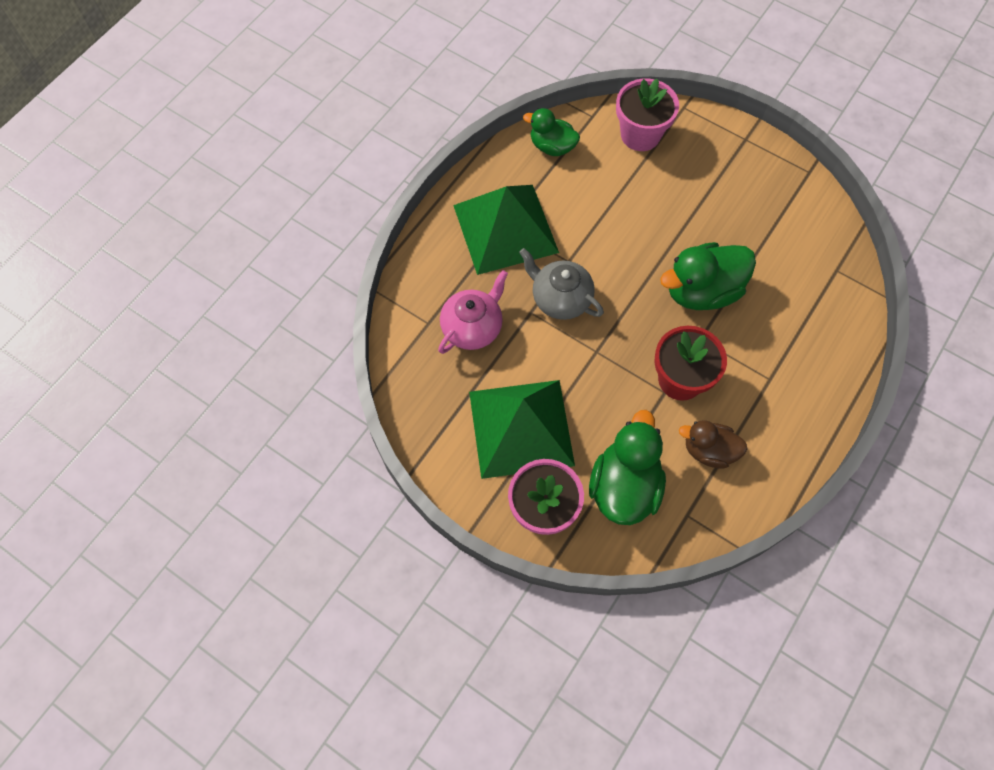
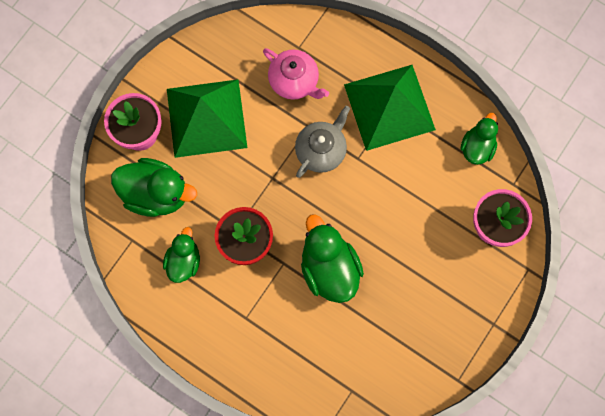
camera: 90 degrees right, 10 degrees up
(709, 450) = (184, 261): brown duck -> green duck

